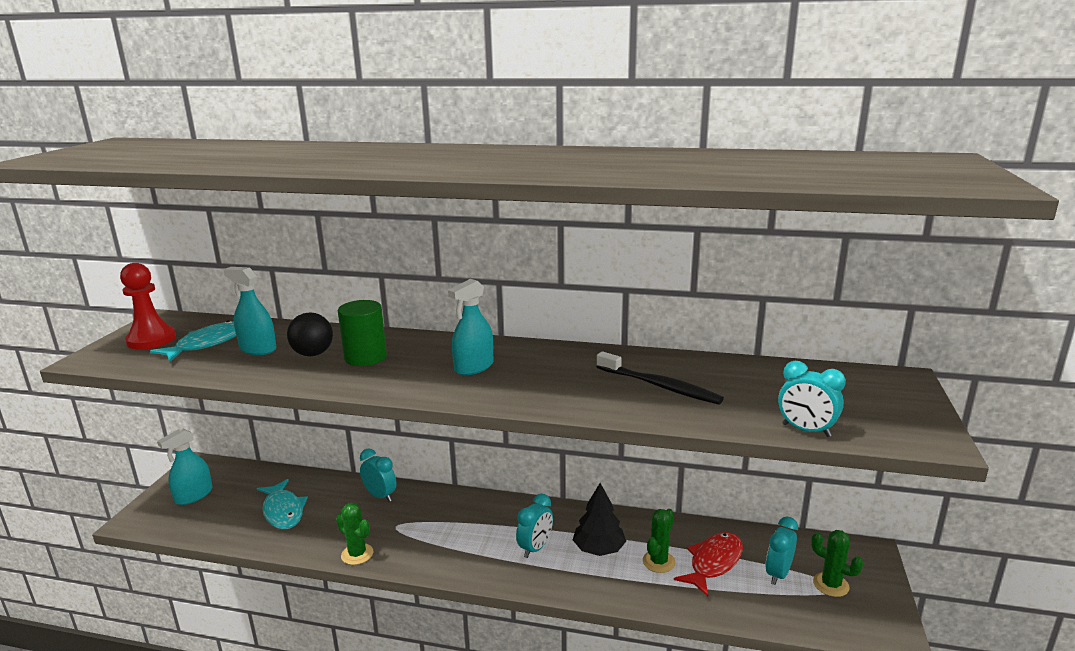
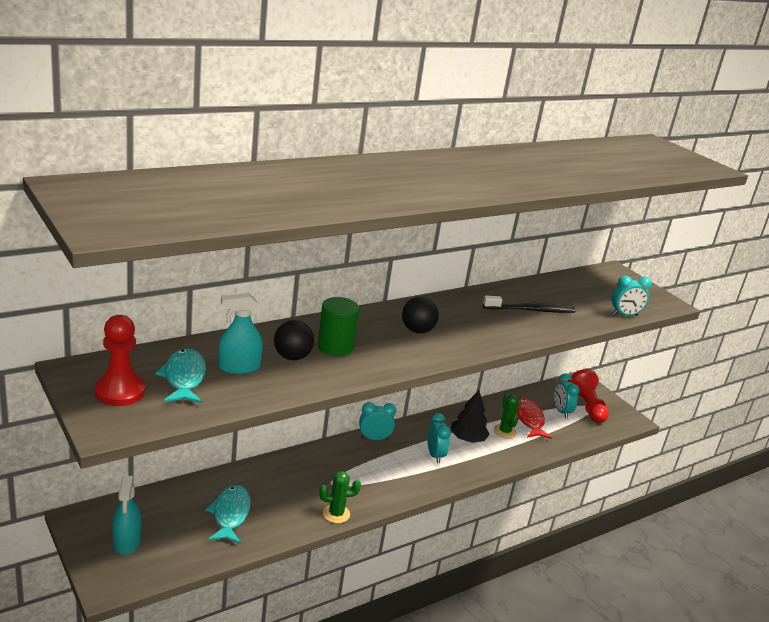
camera: 50 degrees left, 5 degrees up
(283, 511) = (230, 514): turquoise fish -> turquoise fish turned 105 degrees counterclockwise
(380, 496) = (286, 469): turquoise clock -> turquoise clock (374, 438)
(474, 367) = (417, 330): turquoise spray bottle -> black ball
(831, 585) = (586, 406): green cactus -> red pawn

